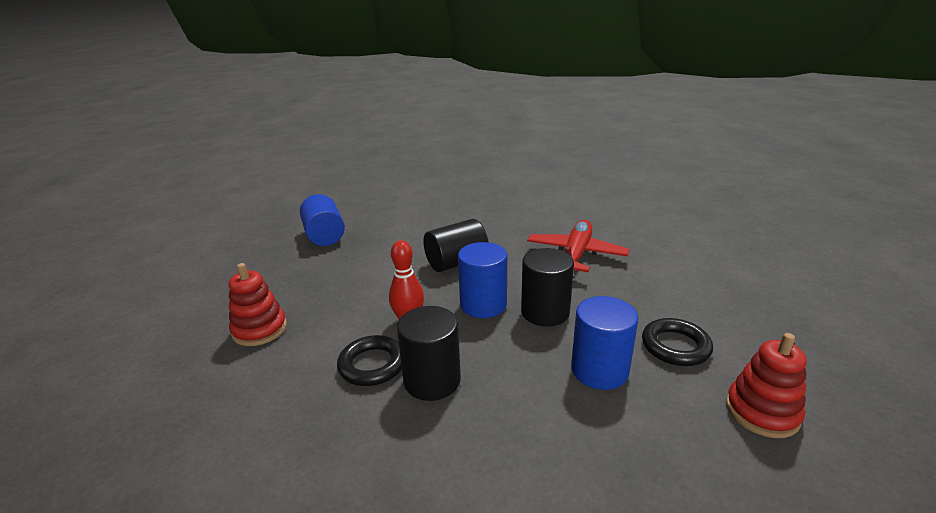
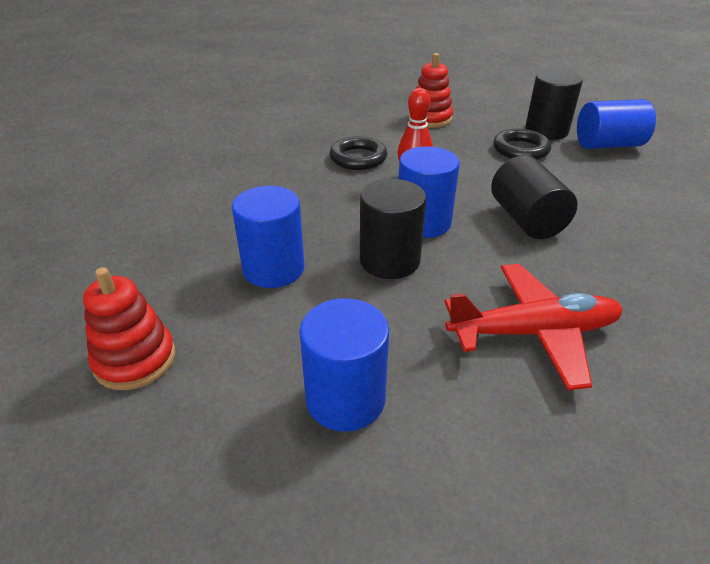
camera: 105 degrees right, 10 degrees up
(432, 380) = (322, 180): black cylinder -> black cylinder (546, 131)
(575, 255) = (533, 333): red plane -> red plane turned 45 degrees counterclockwise
(675, 346) = (270, 343): black ring -> black ring (520, 149)
(684, 305) = (345, 399): none -> blue cylinder

